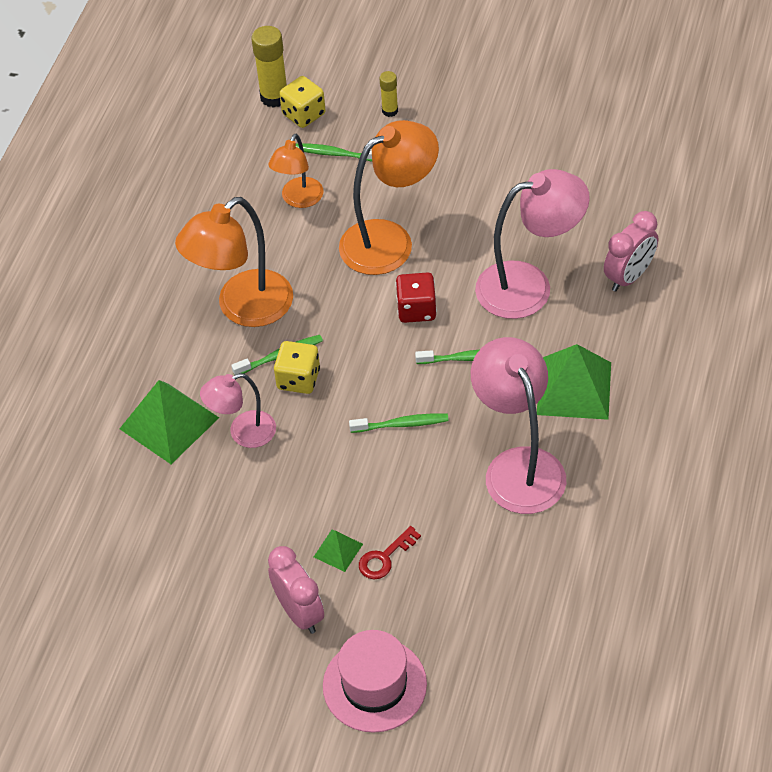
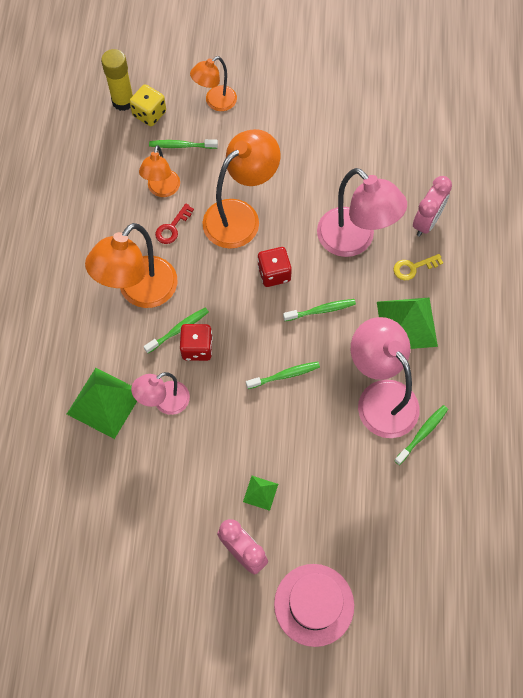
camera: 15 degrees left, 15 degrees up
(298, 379) = (197, 348): yellow dice -> red dice
(385, 557) = (297, 493): red key -> red key (172, 227)
(390, 111) = (215, 102): yellow glue stick -> orange lamp
(529, 286) = (354, 240): pink lamp -> pink lamp turned 75 degrees clockwise
(563, 515) = (422, 434): none -> green toothbrush
(598, 326) = (413, 267): none -> yellow key

